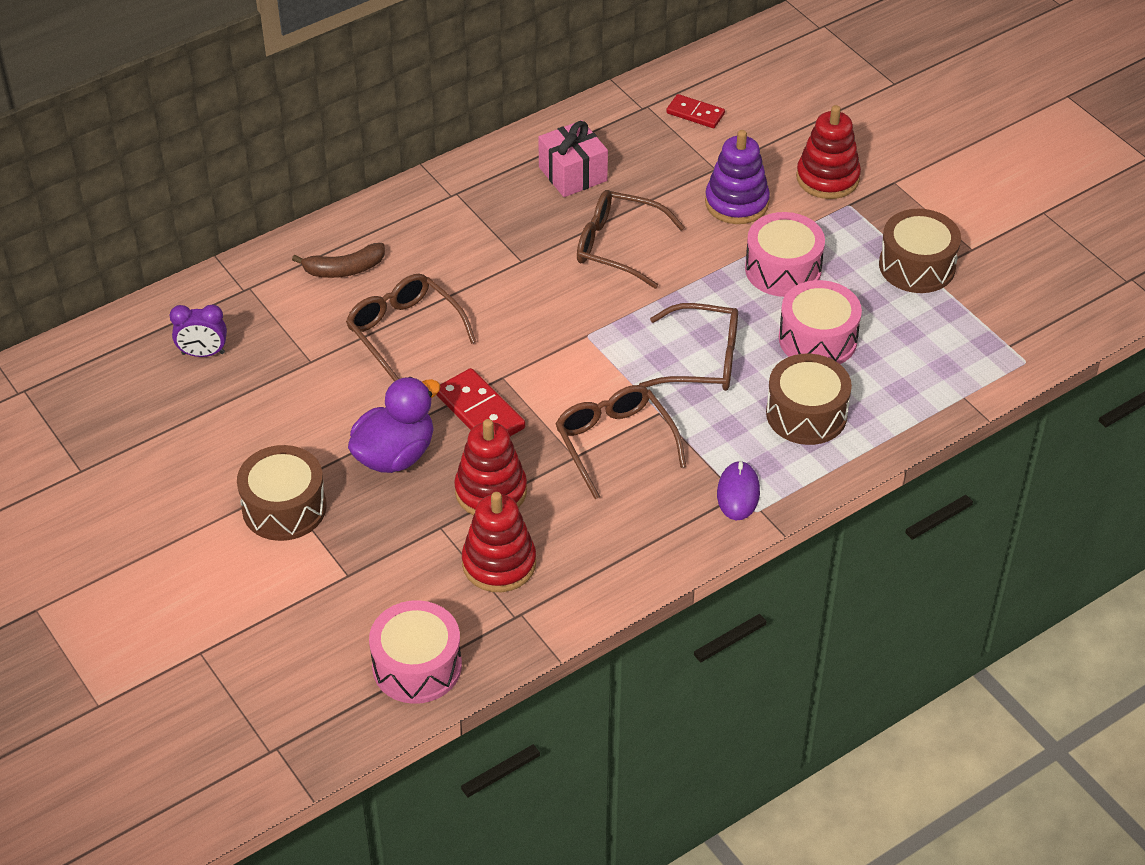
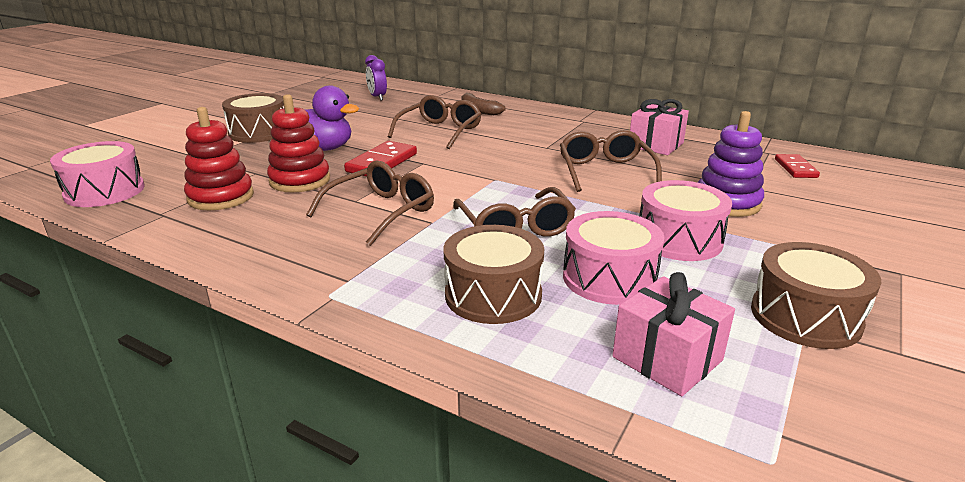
camera: 65 degrees right, 20 degrees down
(738, 493) = (350, 280): purple mouse -> none
(827, 178) = (834, 236): red stacking toy -> none
(925, 357) = (667, 358): none -> pink gift

